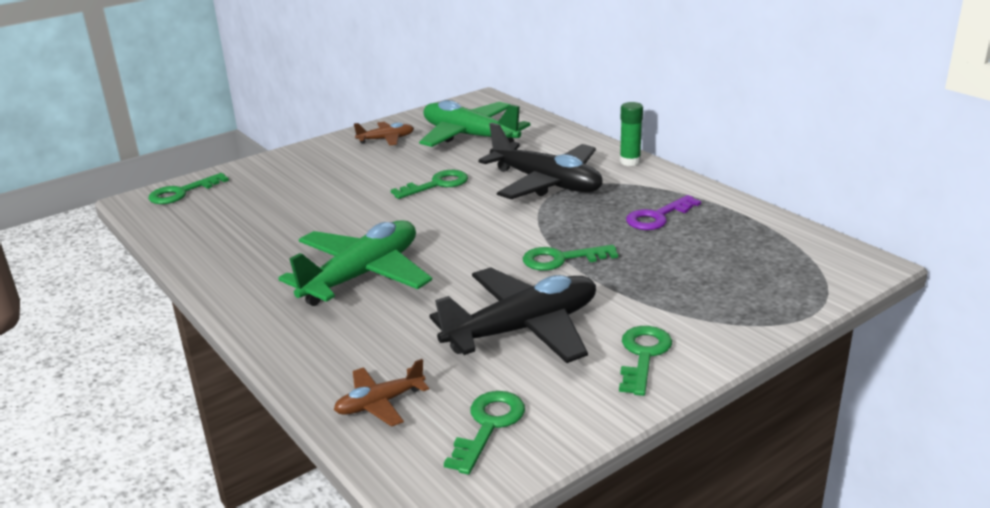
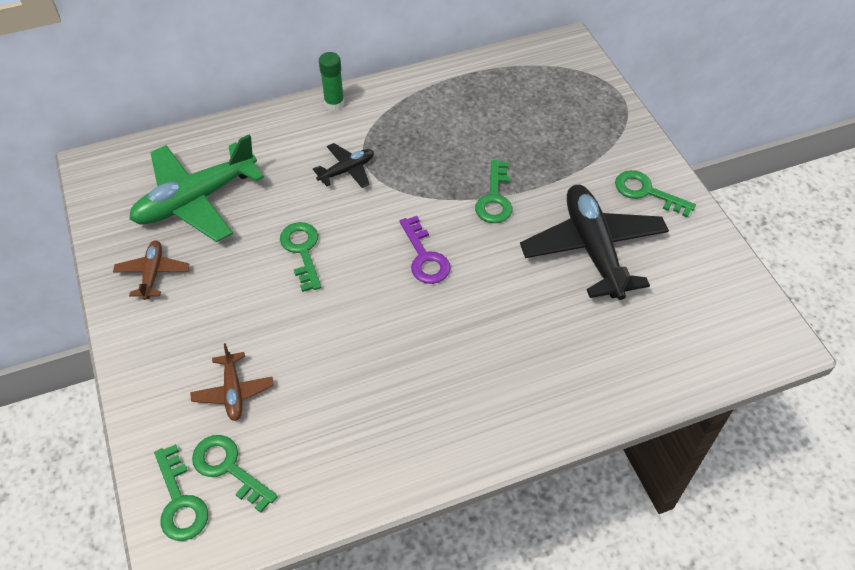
camera: 75 degrees left, 25 degrees up
(362, 275) = (466, 341): green plane -> none
(380, 403) = (669, 358): brown plane -> brown plane (233, 391)
(488, 425) = (709, 297): green key -> green key (228, 468)
(546, 183) = (347, 170): black plane -> black plane, size x0.49
(657, 217) = (450, 121): purple key -> purple key (425, 257)

